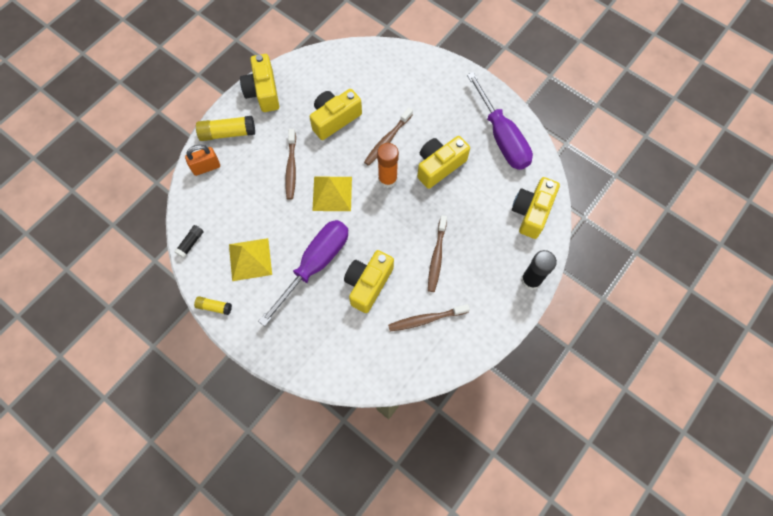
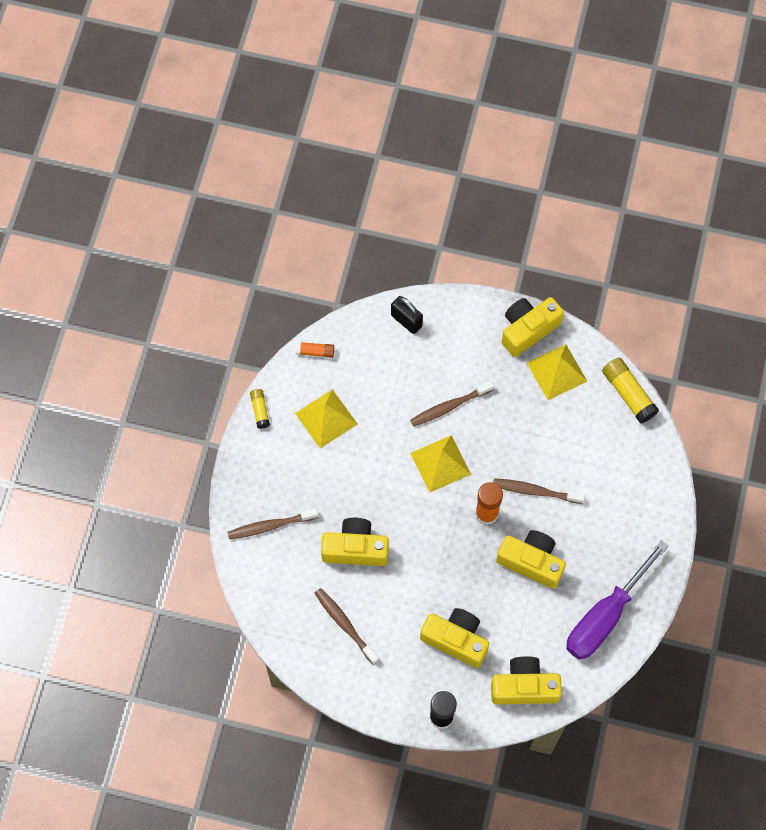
camera: 65 degrees right, 0 degrees up
(191, 243) = (315, 352): black glue stick -> orange glue stick
(206, 167) = (406, 320): orange padlock -> black padlock
(228, 133) = (457, 320): yellow glue stick -> yellow glue stick (628, 394)
(305, 88) = (556, 372): none -> yellow pyramid
(315, 265) = (350, 485): purple screwdriver -> none
(335, 119) = (532, 422): yellow camera -> yellow camera (456, 640)
(437, 256) = (420, 605): brown toothbrush -> brown toothbrush (271, 526)

